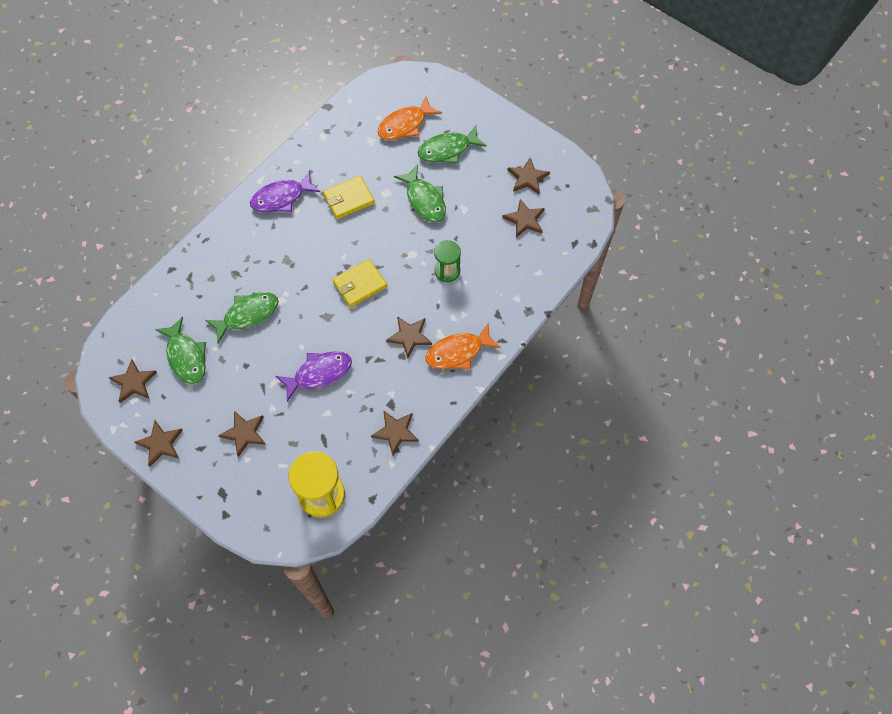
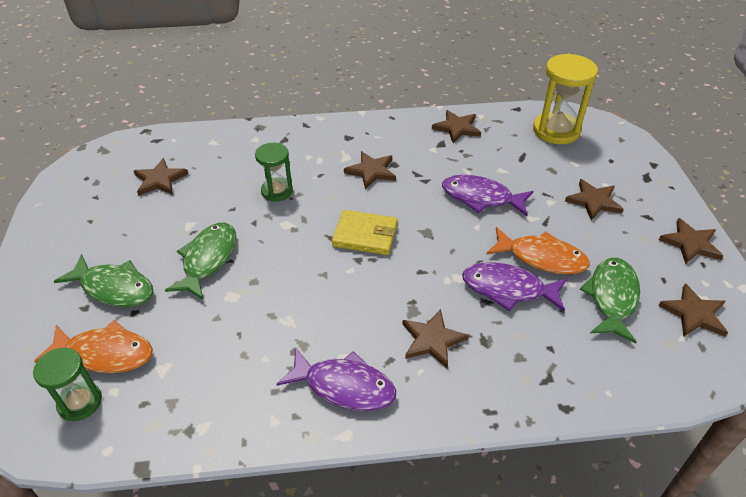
camera: 135 degrees left, 20 degrees down
(247, 315) = (508, 289): green fish -> purple fish
(349, 199) = (274, 321): yellow wallet -> none
(386, 103) = (80, 402): none -> green hourglass
(458, 352) = (347, 139): orange fish -> orange fish (541, 257)
(527, 178) = (100, 206): brown star -> brown star (432, 340)

